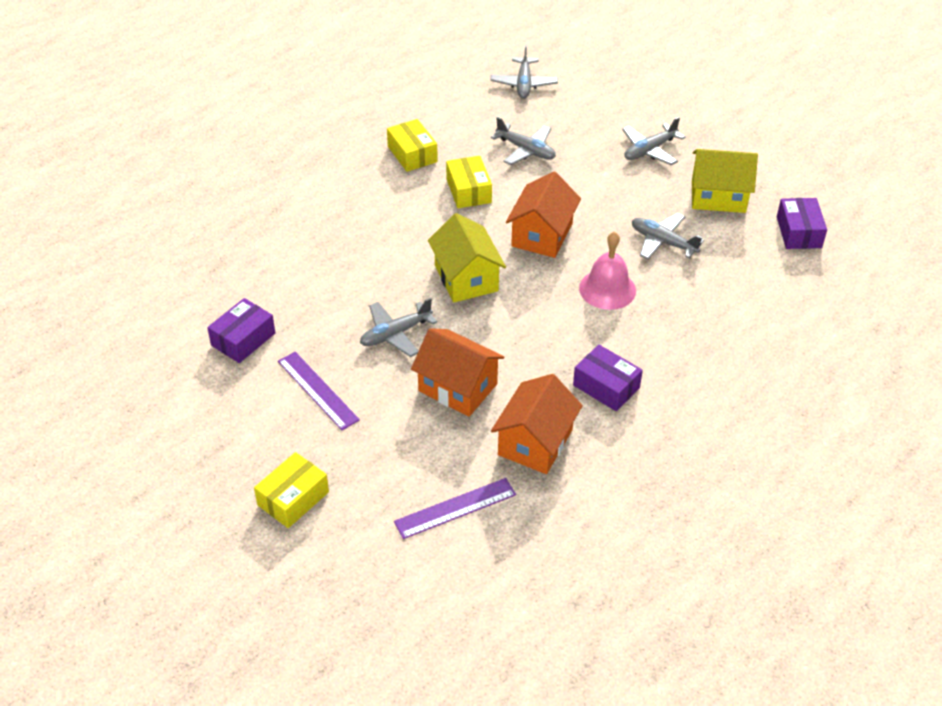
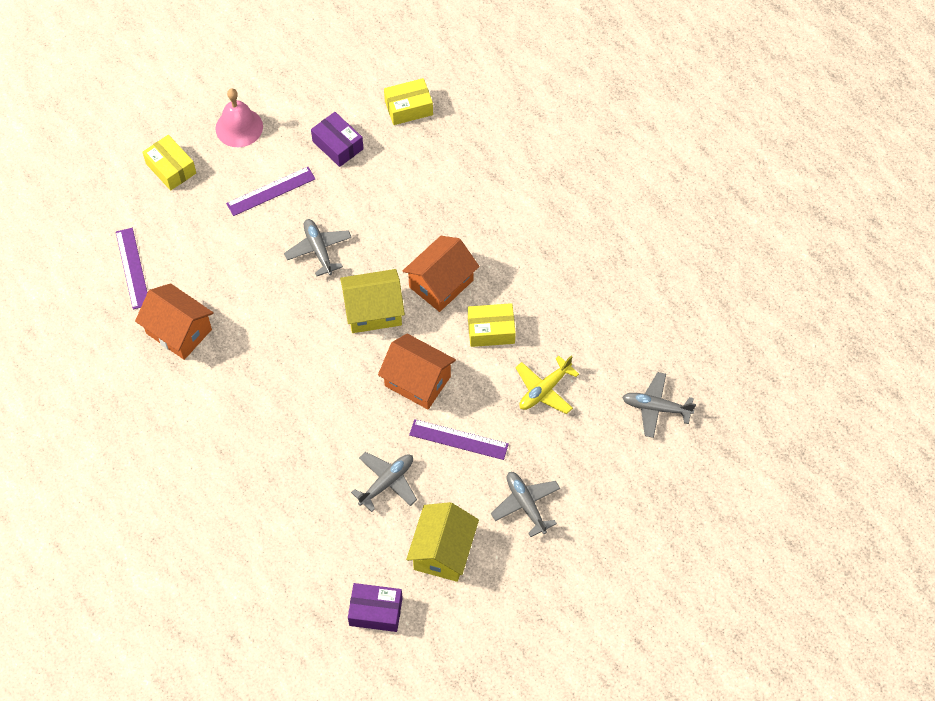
camera: 100 degrees right, 15 degrees up
(412, 154) = (554, 290): yellow box -> yellow box (408, 108)
(457, 387) = (249, 286): orange house -> orange house (441, 283)
(526, 150) = (544, 390): grey plane -> yellow plane
(598, 199) = (458, 439): none -> purple ruler
(606, 386) = (222, 394): purple box -> none
(607, 289) = (335, 420): pink bell -> pink bell (239, 127)

